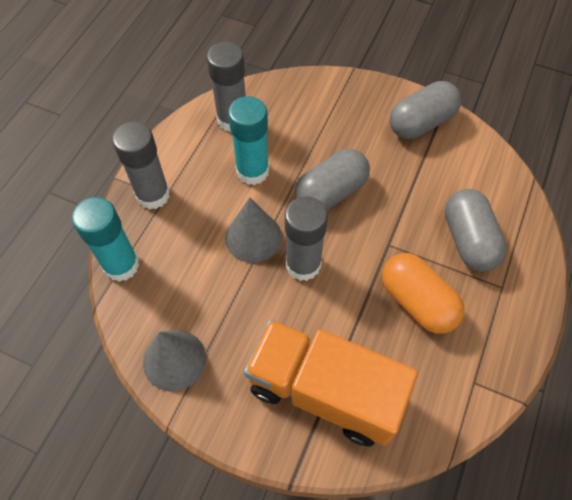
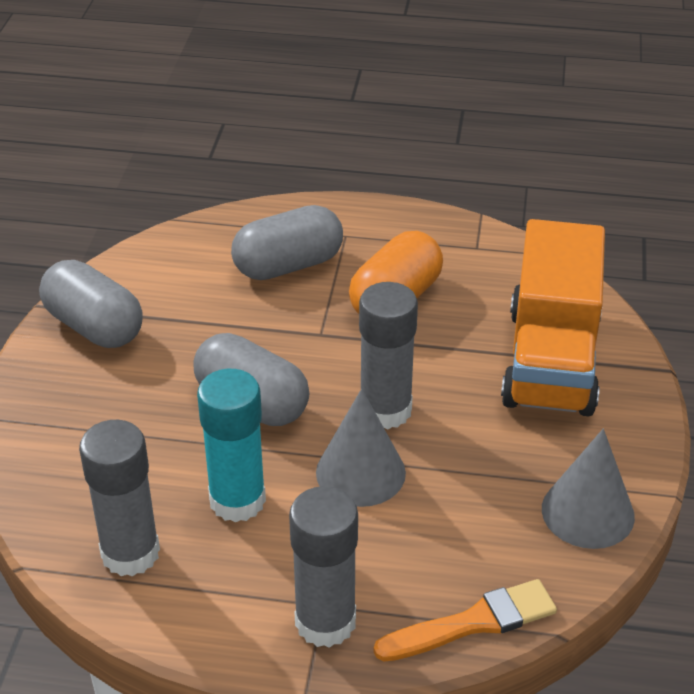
camera: 105 degrees left, 20 degrees down
(121, 265) = (473, 623): turquoise glue stick -> orange brush

